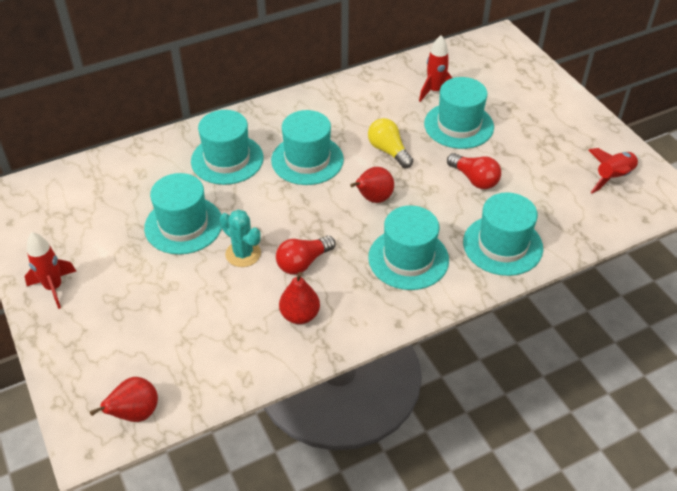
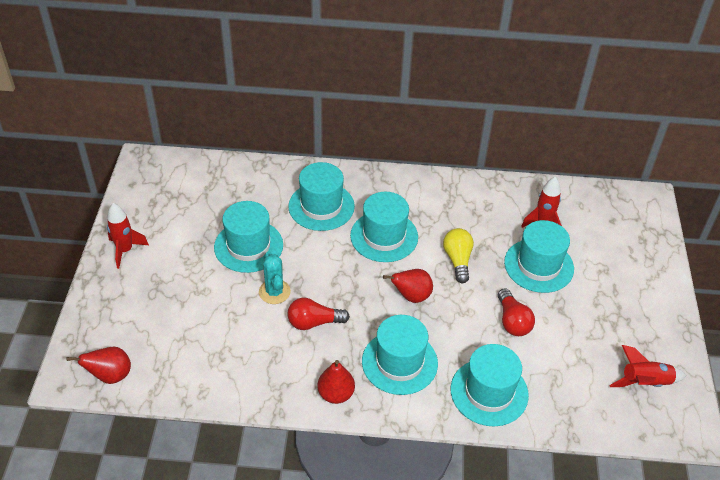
camera: 30 degrees right, 0 degrees up
(300, 315) = (278, 364): red pear -> red pear (336, 394)

